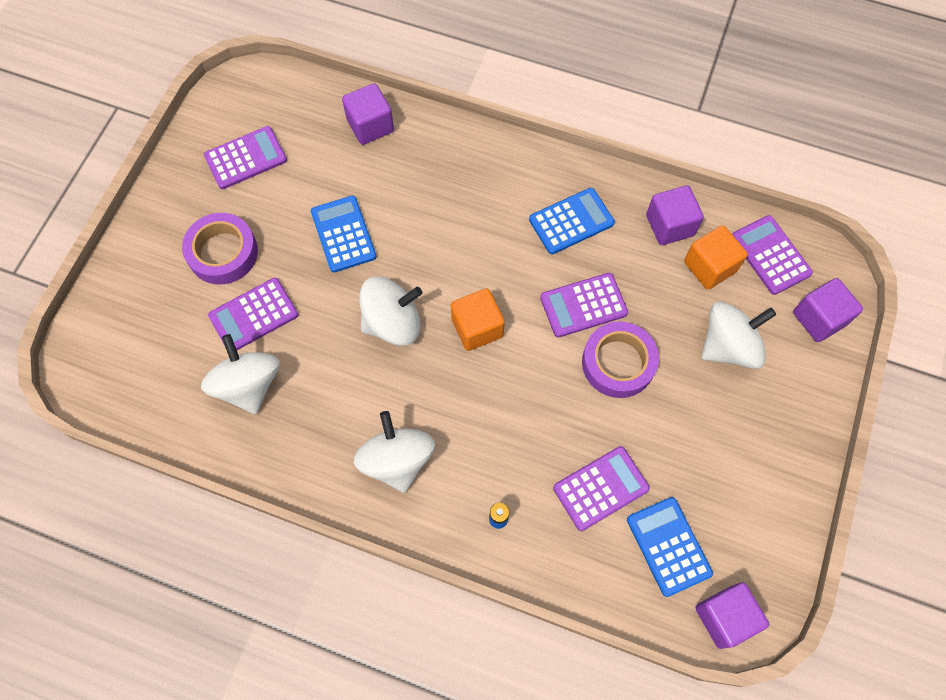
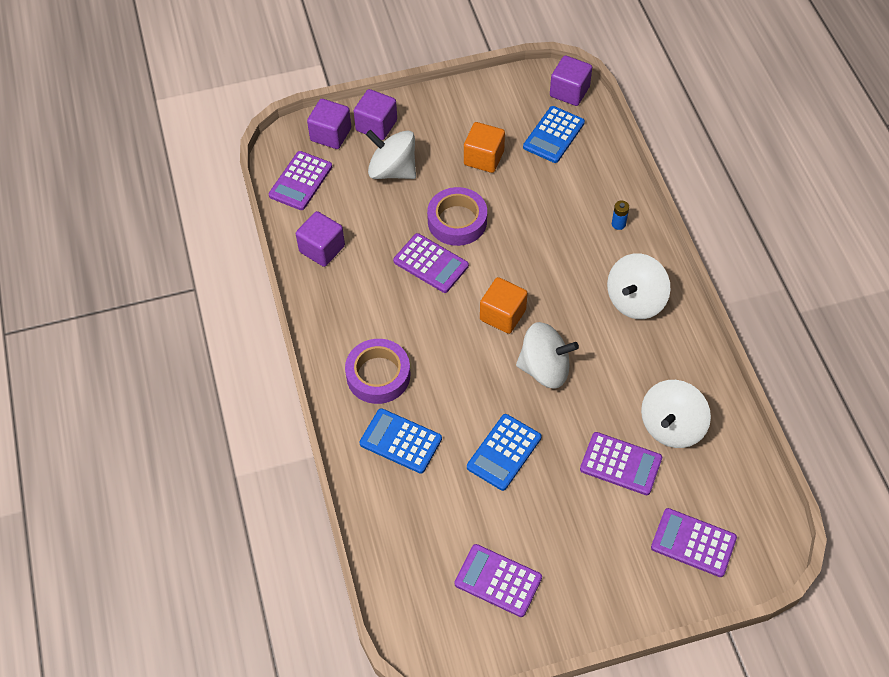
camera: 125 degrees left, 10 degrees down
(223, 253) = (593, 527): purple tape -> purple tape (378, 375)
(370, 125) = (389, 506): purple cube -> purple cube (376, 125)
(393, 323) = (545, 368): white spinning top -> white spinning top turned 150 degrees clockwise
(571, 221) = (367, 309): blue calculator -> blue calculator (400, 441)
(600, 488) = (550, 185): purple calculator -> purple calculator (693, 543)
(709, 267) = (338, 209): orange cube -> orange cube (483, 158)

